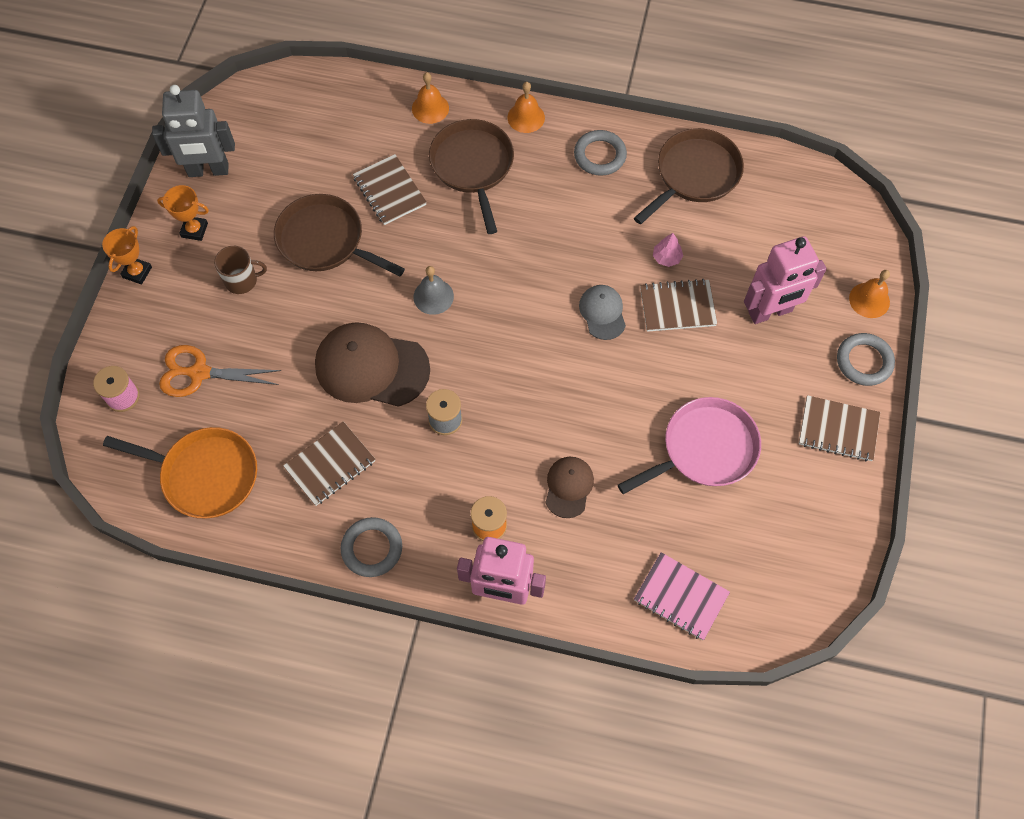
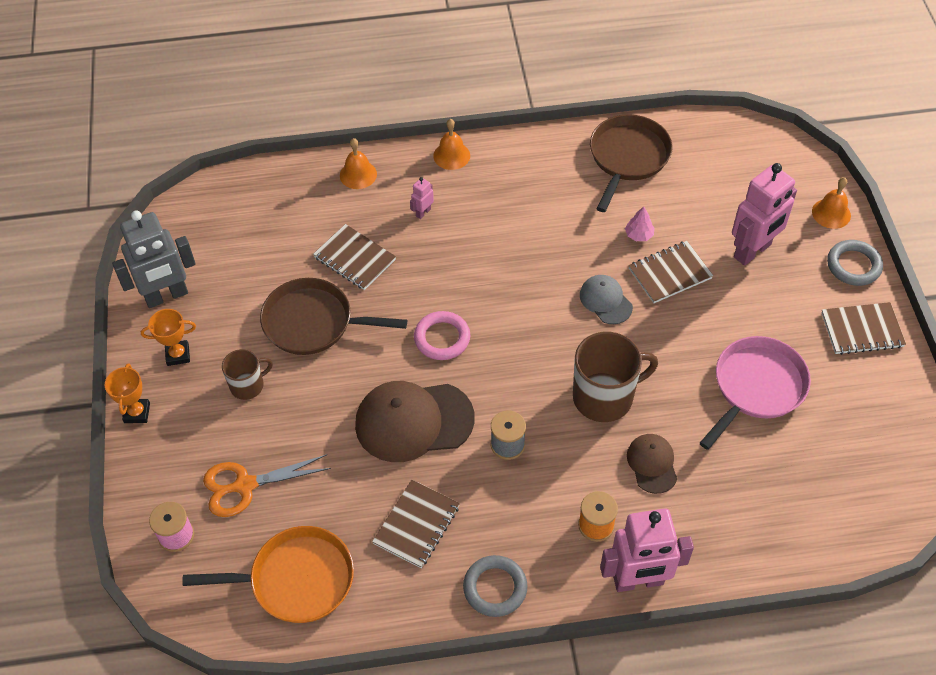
camera: 20 degrees left, 10 degrees down
(433, 296) = (442, 338): grey bell -> pink ring
(473, 166) = (423, 212): brown pan -> pink robot
(556, 406) = (604, 397): none -> brown mug
(599, 155) = (535, 167): grey ring -> none
(680, 597) = (802, 524): pink notebook -> none

